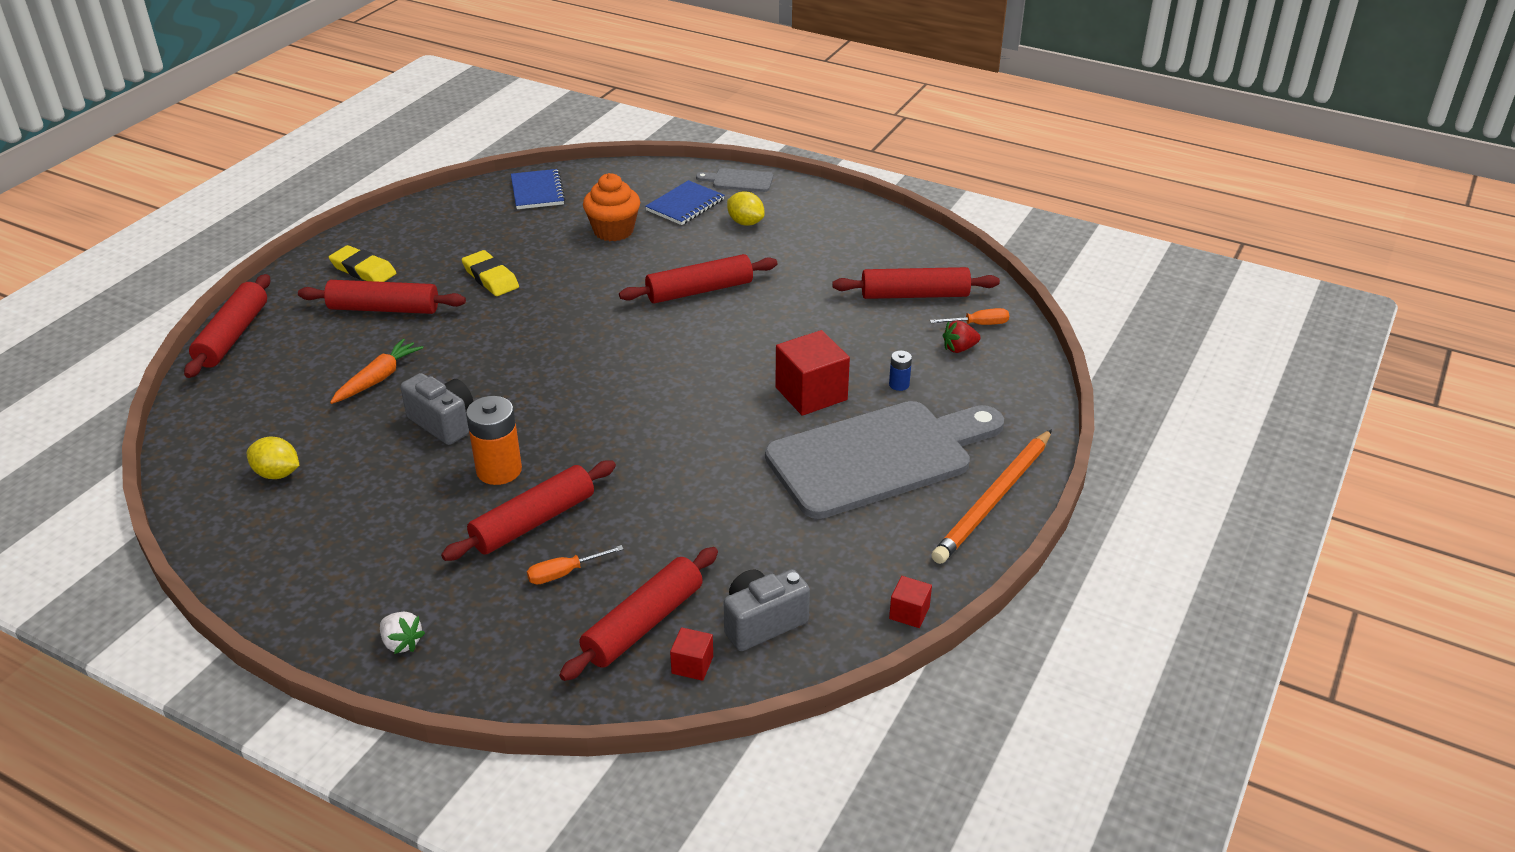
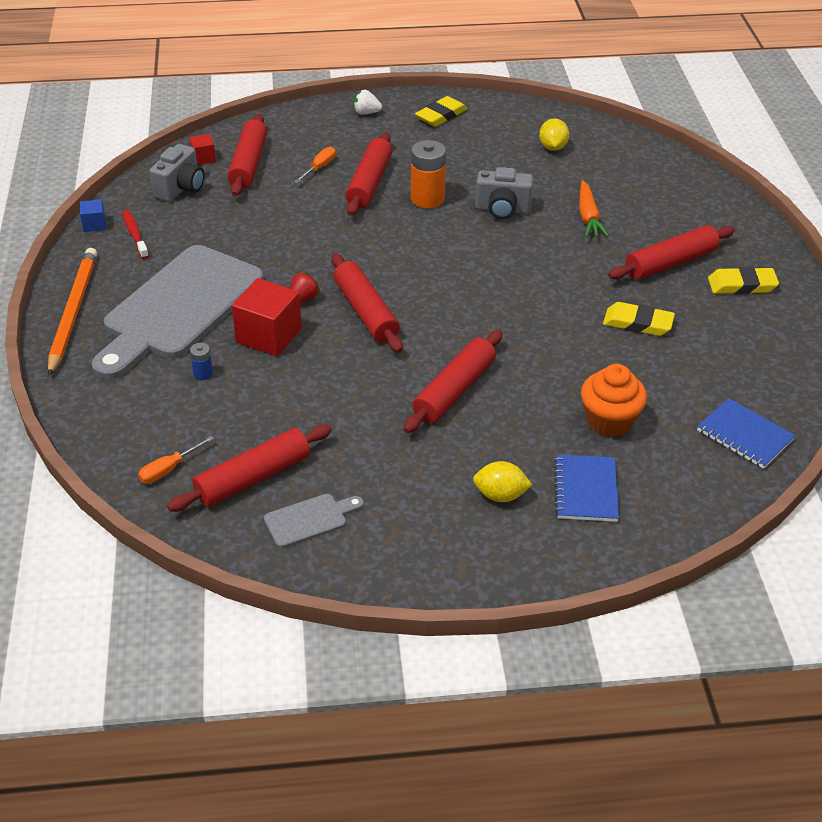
camera: 145 degrees right, 5 degrees up
(232, 336) = (731, 202): red rolling pin -> red rolling pin (366, 312)
(277, 474) = (552, 147): yellow lemon -> yellow lemon turned 75 degrees counterclockwise
(321, 587) = (441, 115): none -> yellow eraser
(739, 181) = (574, 559): grey cutting board -> grey cutting board (310, 519)
(867, 573) = (135, 234): none -> red toothbrush
(909, 613) = (94, 224): red cube -> blue cube
(959, 348) = (172, 433): red strawberry -> red strawberry (303, 299)

